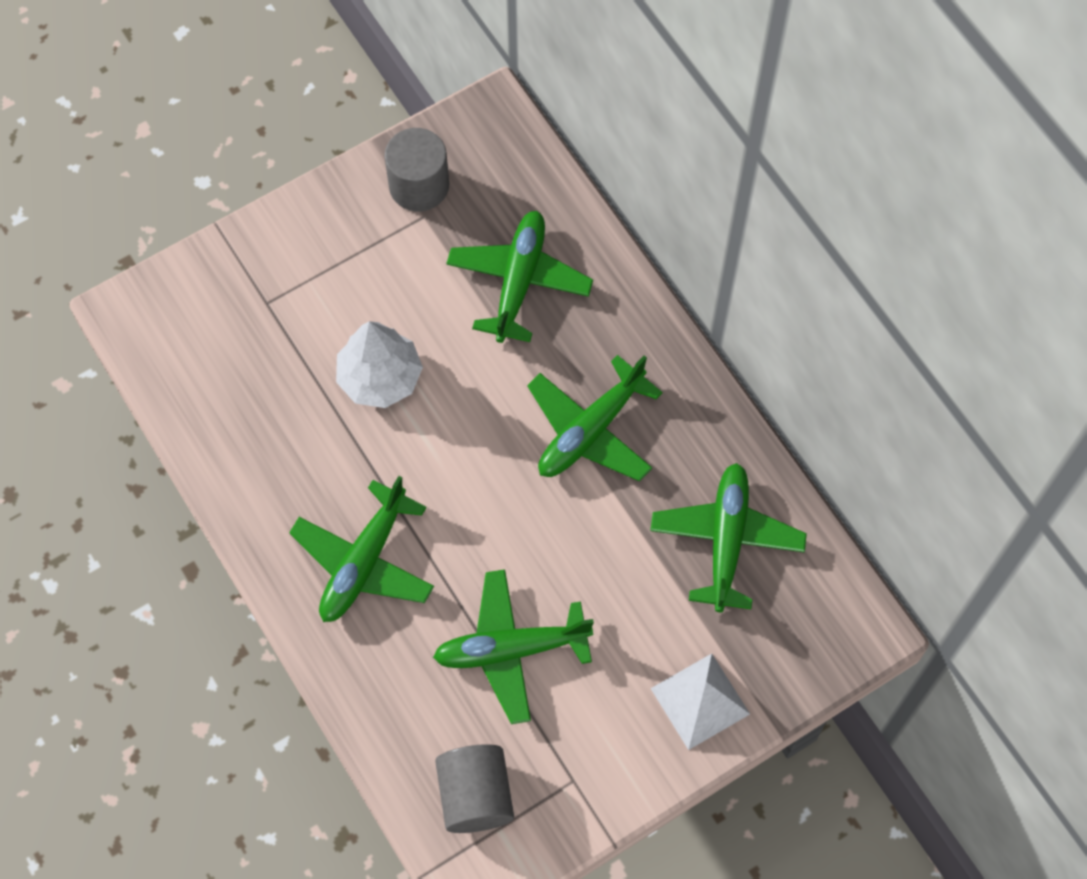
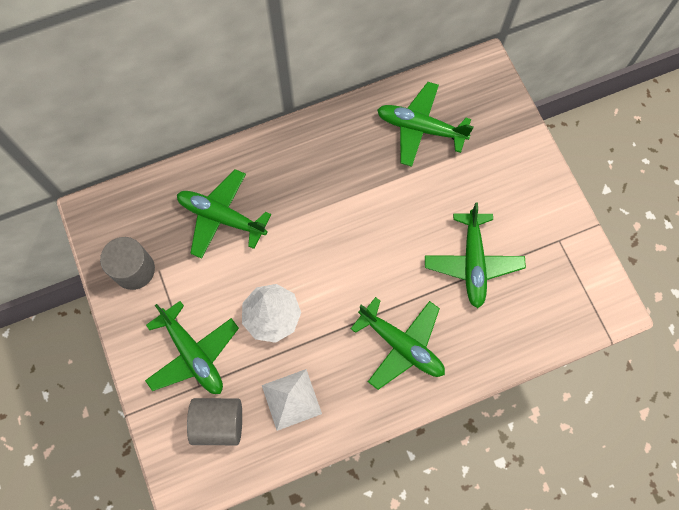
camera: 80 degrees left, 5 degrees up
(475, 796) = (563, 298): grey cylinder -> grey cylinder (218, 423)
(590, 430) = (335, 192): green plane -> green plane (193, 354)
(700, 701) = (518, 161): white pyramid -> white pyramid (291, 399)

